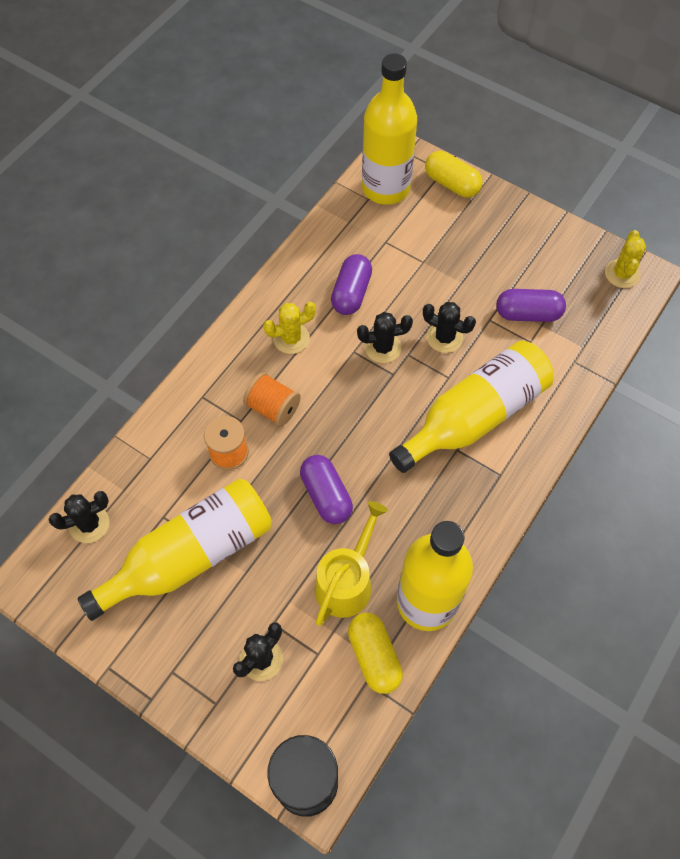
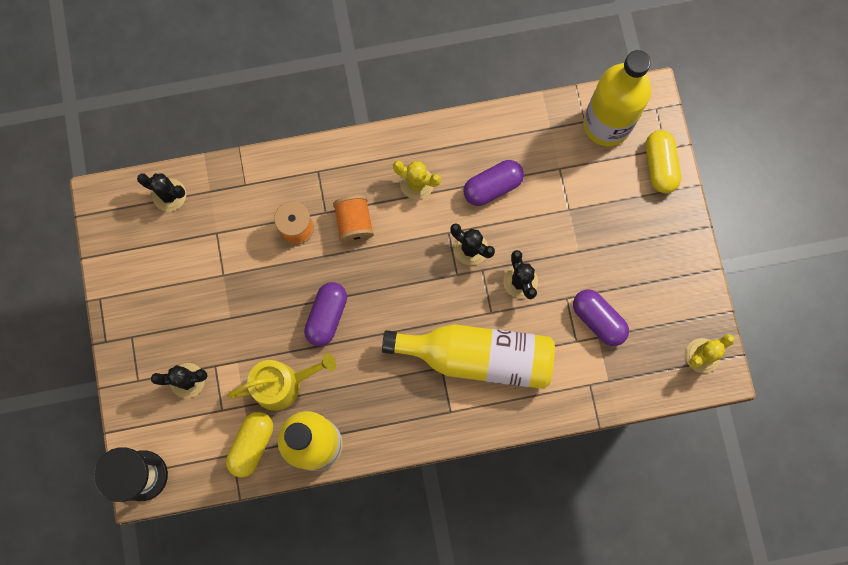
camera: 45 degrees right, 15 degrees up
(190, 556) = (208, 275): yellow bottle -> none

